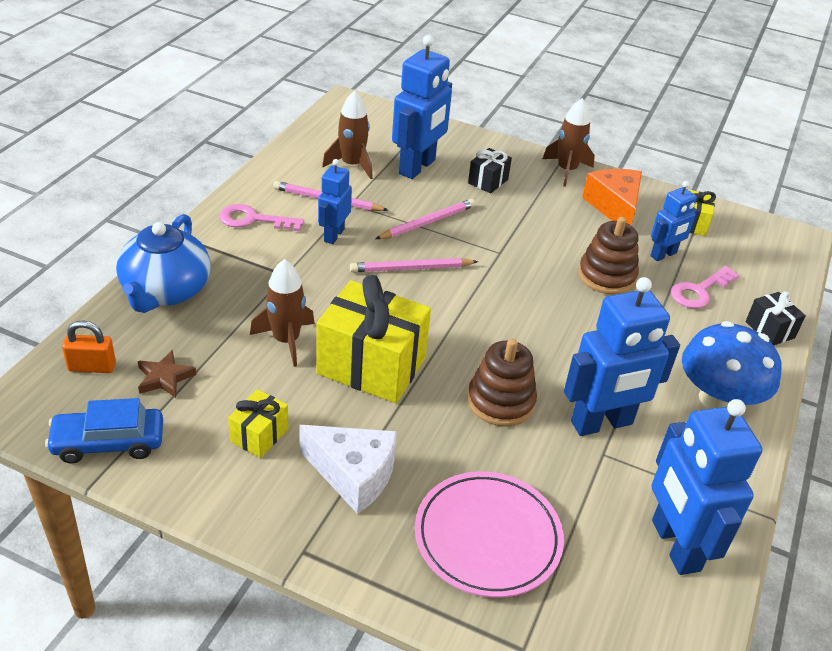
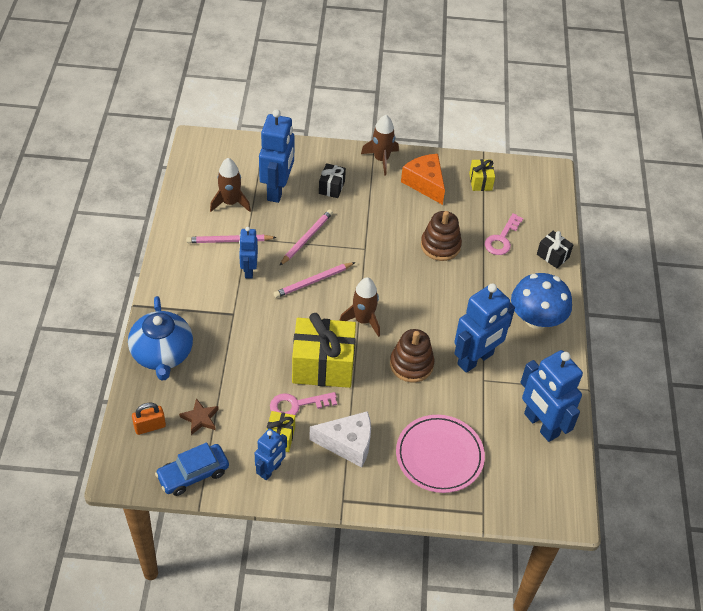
camera: 20 degrees left, 10 degrees up
(253, 220) = (187, 275): pink key -> pink key (297, 405)
(286, 340) = (261, 365): brown rocket -> brown rocket (363, 320)
(663, 255) = (470, 215): blue robot -> blue robot (270, 470)

